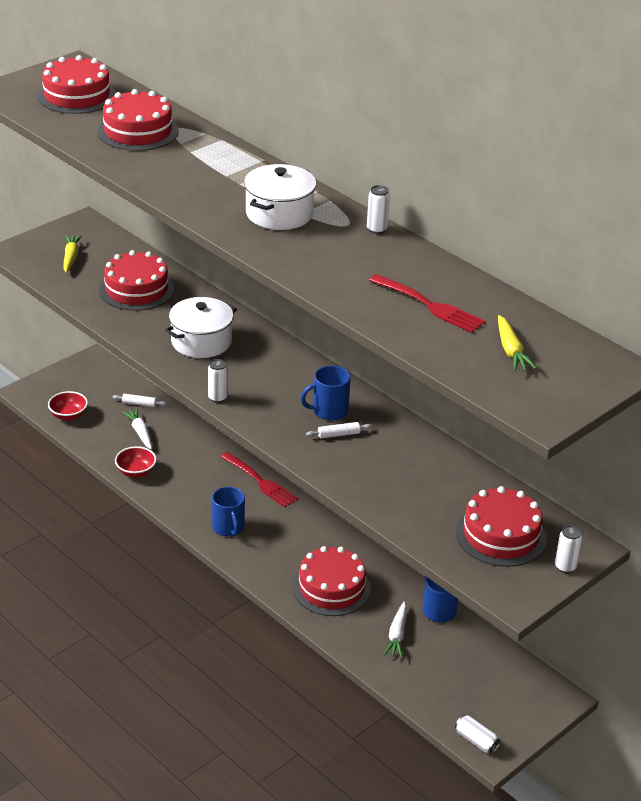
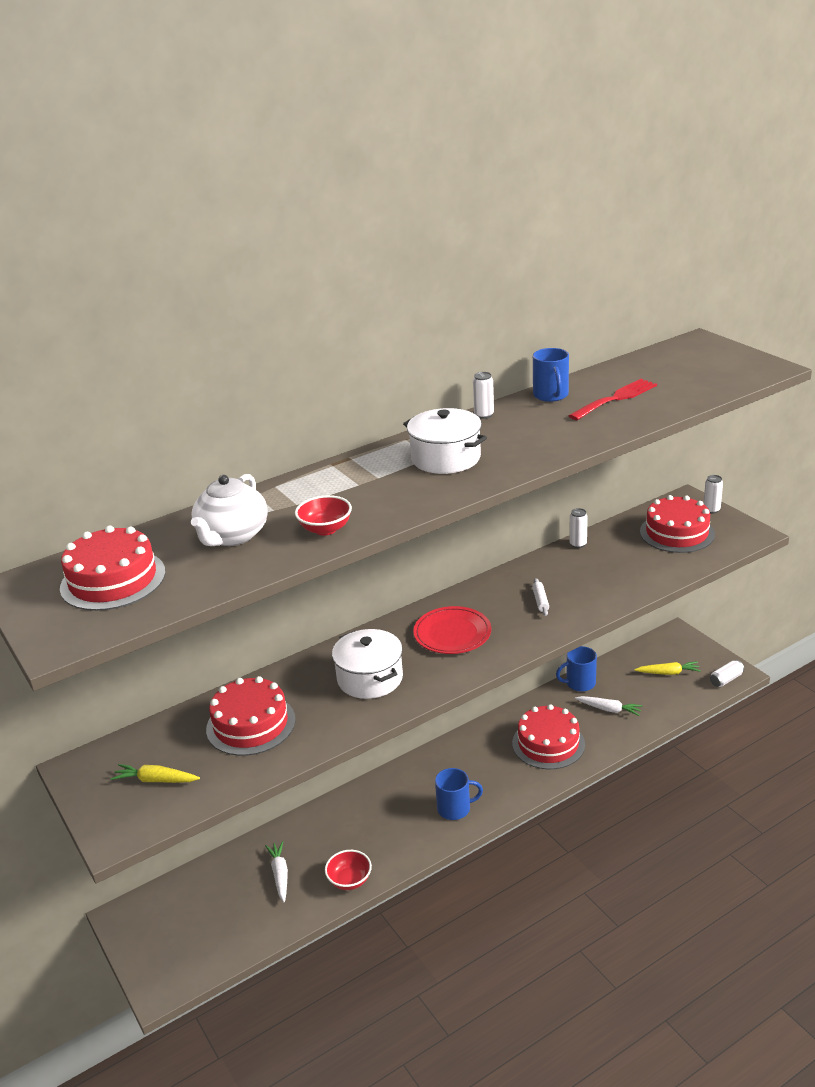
camera: 75 degrees left, 5 degrees down
(68, 416) = (225, 943): red bowl -> red bowl (325, 529)
(138, 131) = (232, 536): red cake -> white teapot
(139, 404) = (226, 874): white rolling pin -> none
(140, 432) = (280, 874): white carrot -> white carrot turned 90 degrees clockwise
(217, 398) = (473, 670): white can -> white can (578, 544)
(261, 482) = (389, 780): red fork -> none
(274, 382) = (452, 633): none -> red plate
(329, 411) = (503, 604): blue mug -> blue mug (551, 395)
(510, 350) = (681, 373): yellow carrot -> yellow carrot (668, 673)

